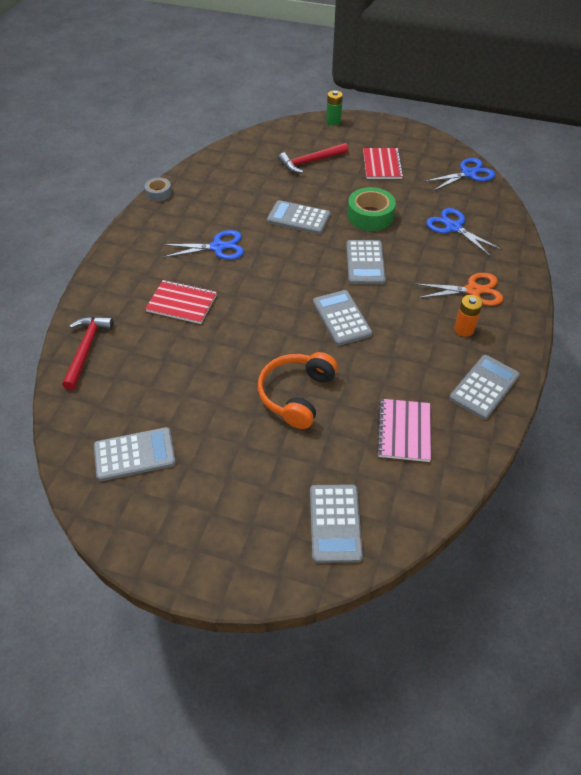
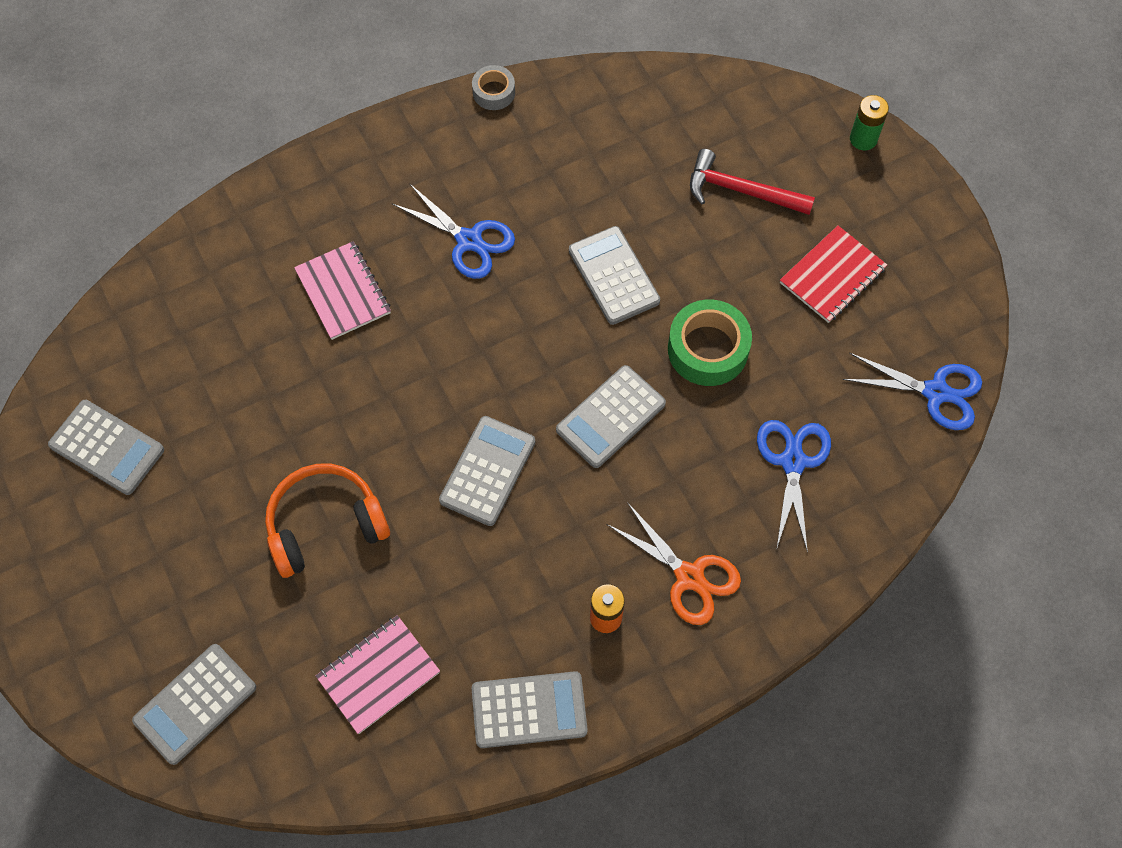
camera: 45 degrees right, 15 degrees up
(87, 349) = (190, 270): red hammer -> none
(181, 303) = (343, 292): red notebook -> pink notebook

